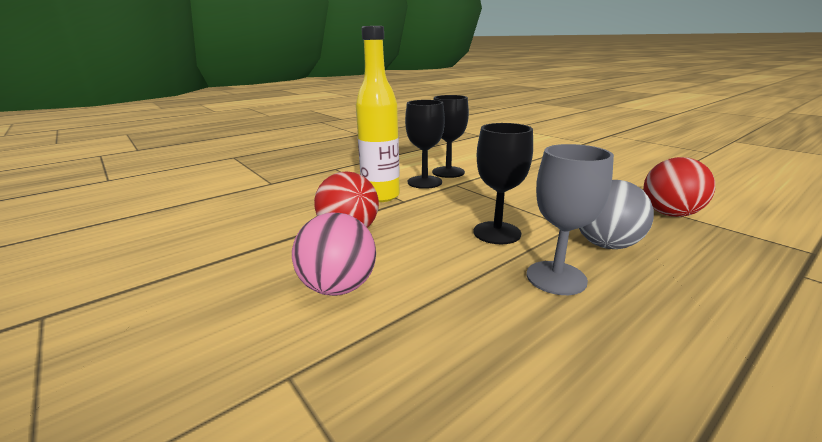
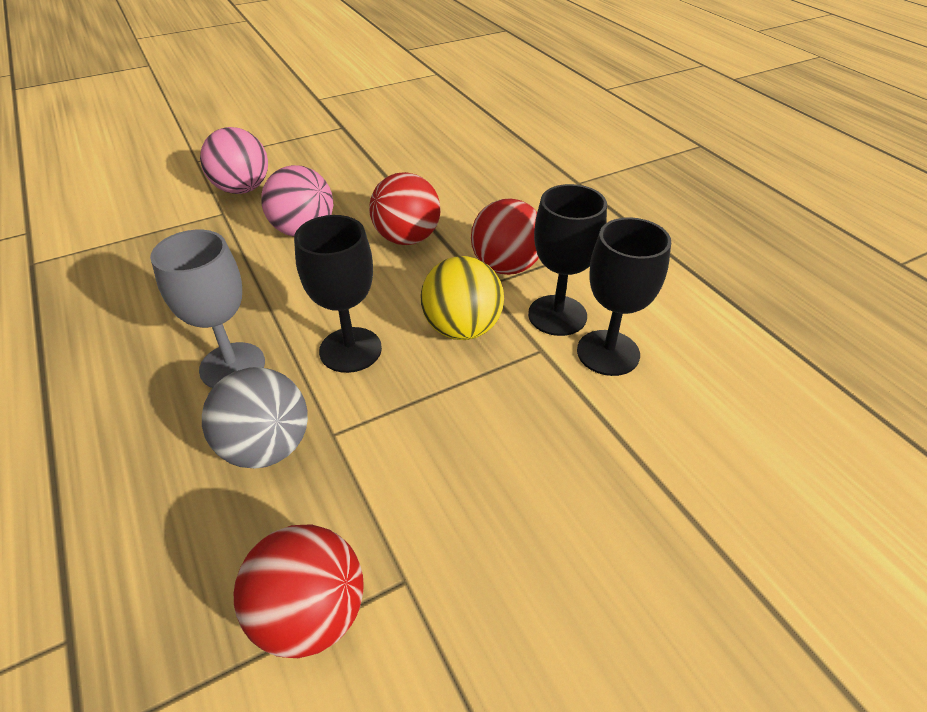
camera: 100 degrees right, 20 degrees up
(214, 375) = (242, 189): none -> pink ball
(381, 196) = (506, 266): yellow bottle -> red ball
(451, 202) = (462, 328): none -> yellow ball

